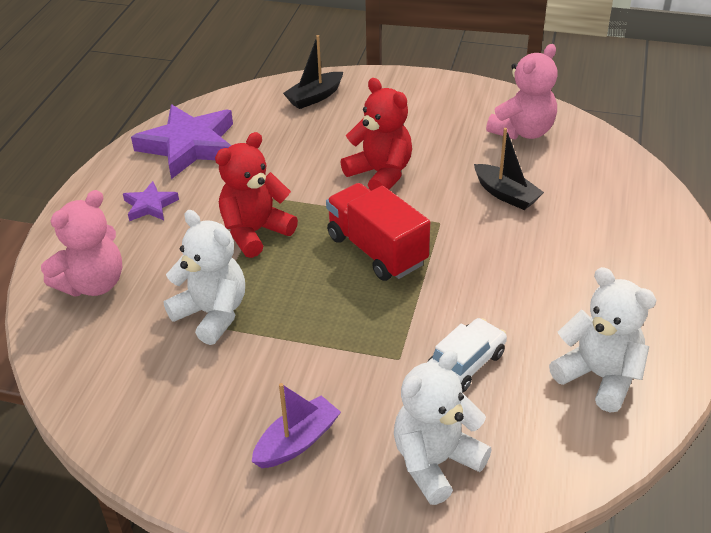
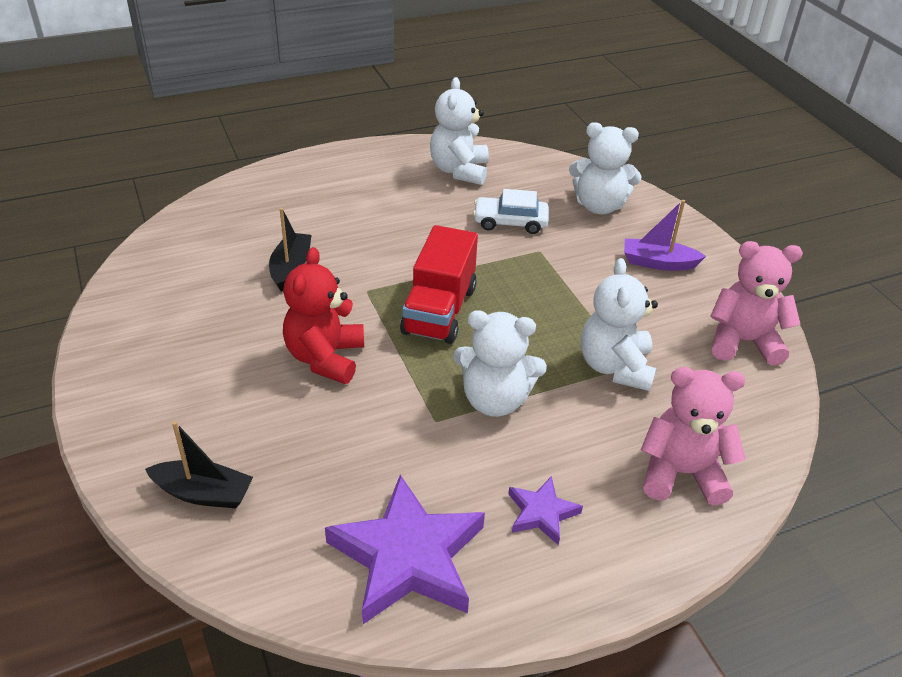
camera: 130 degrees left, 0 degrees up
(255, 232) = (495, 400): red teddy bear -> white teddy bear
(523, 131) = (171, 293): pink teddy bear -> pink teddy bear (743, 341)

